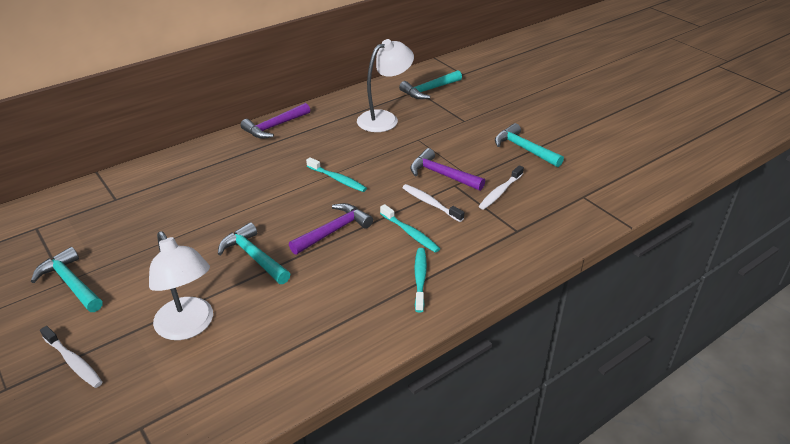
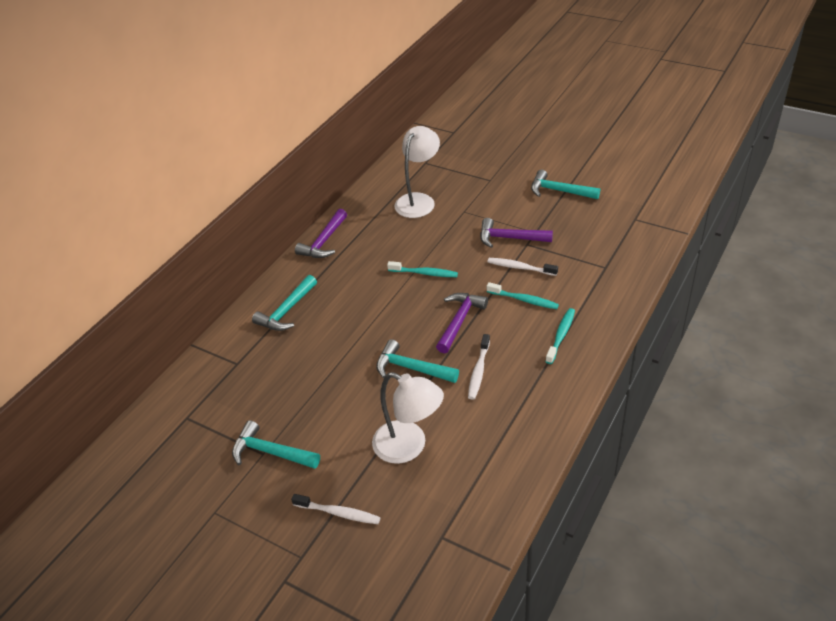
camera: 20 degrees left, 5 degrees up
(420, 279) = (561, 335): turquoise toothbrush -> turquoise toothbrush turned 45 degrees clockwise
(429, 90) = (436, 158): turquoise hammer -> turquoise hammer (287, 311)
(500, 192) = (568, 238): white toothbrush -> white toothbrush (478, 371)

